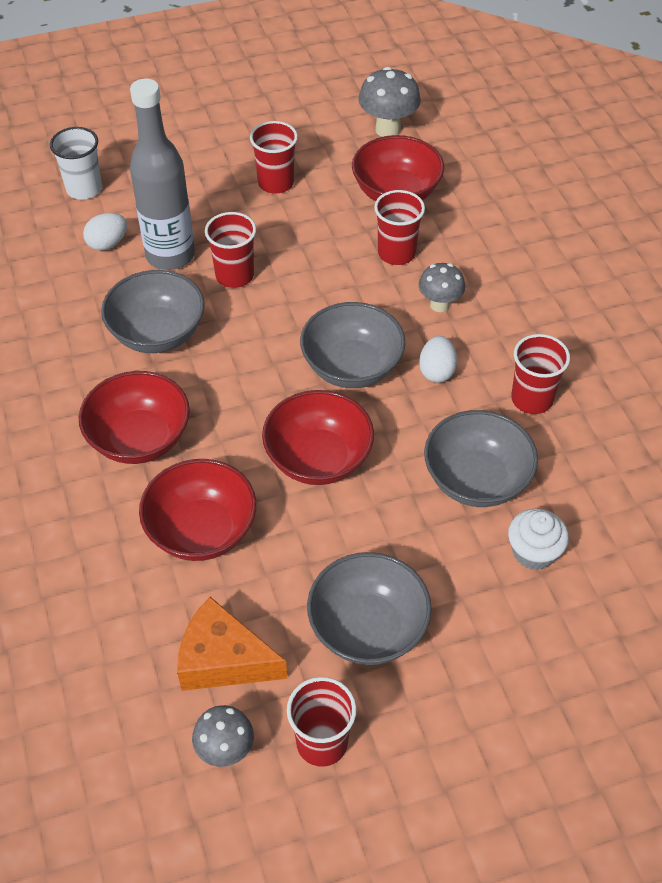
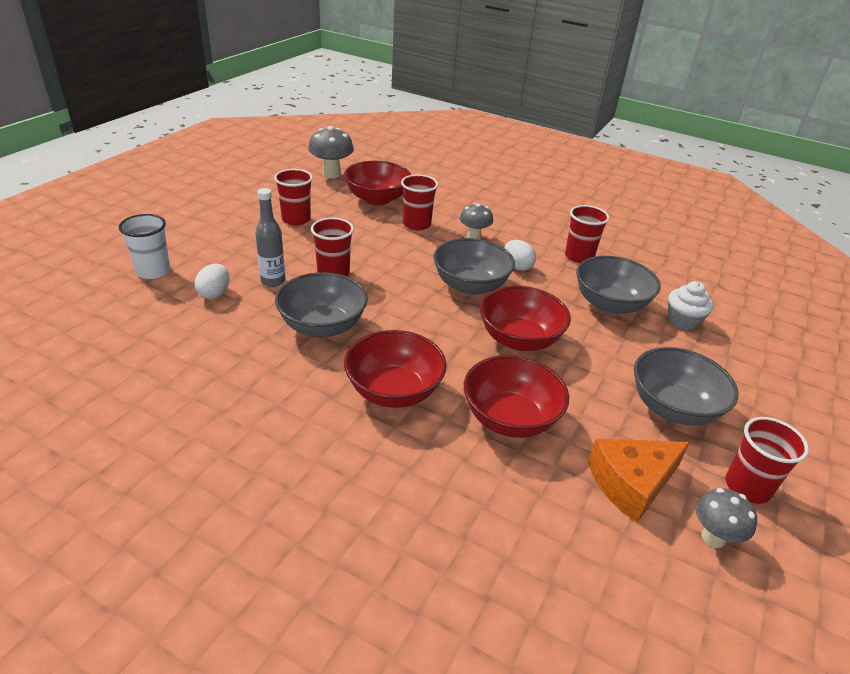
camera: 45 degrees left, 15 degrees down
(170, 255) = (273, 281): grey bottle -> grey bottle, size x0.57

